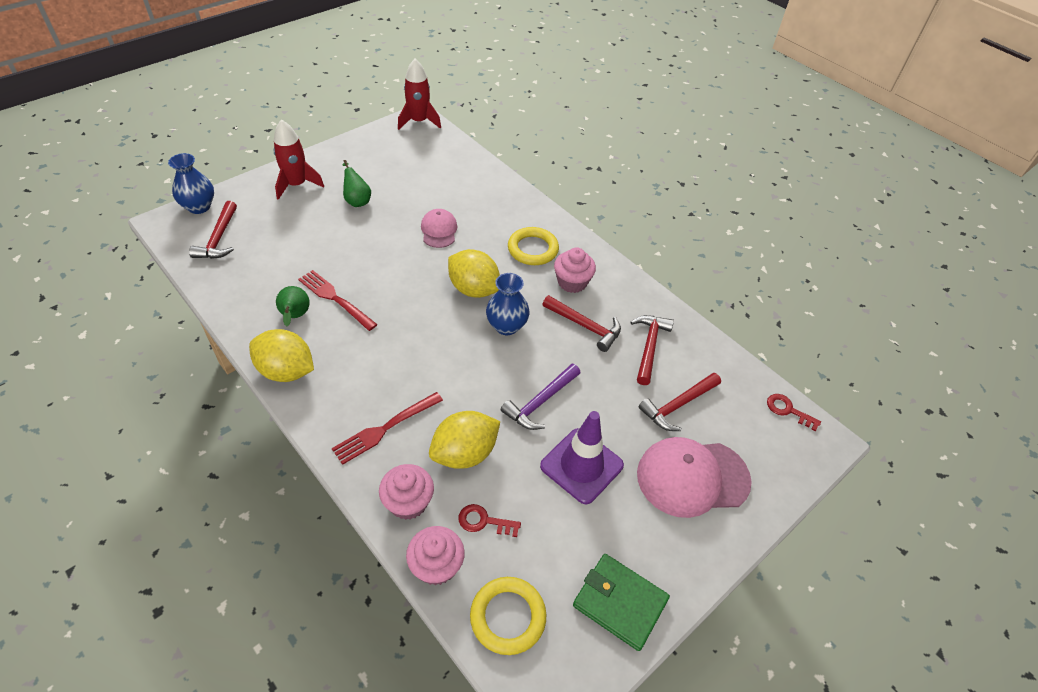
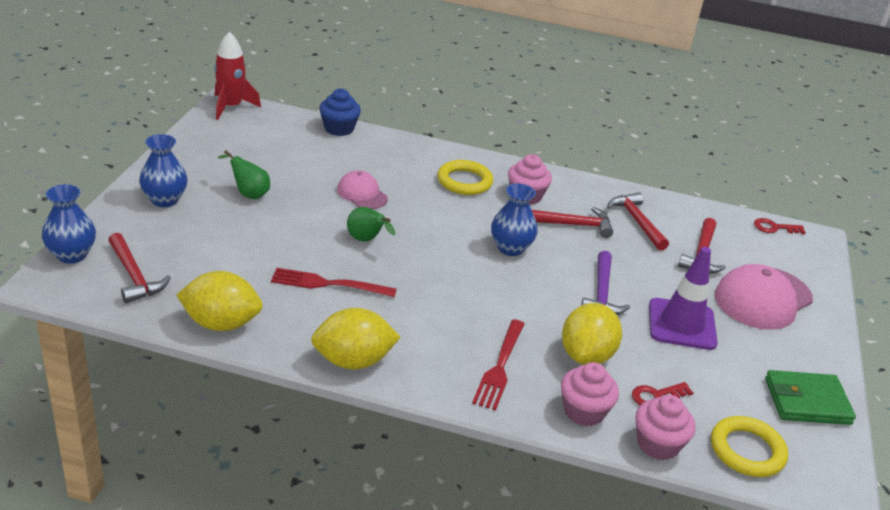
camera: 35 degrees left, 15 degrees down
(295, 316) = (306, 313): green pear -> green pear (367, 240)
(297, 185) = (165, 200): red rocket -> blue vase
(473, 289) = (449, 230): yellow lemon -> yellow lemon (221, 323)
(480, 166) = (339, 129): none -> blue cupcake

